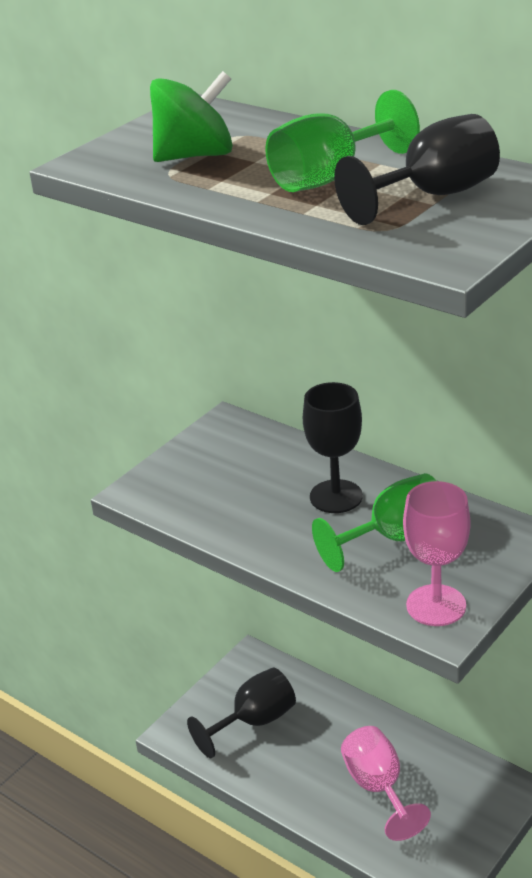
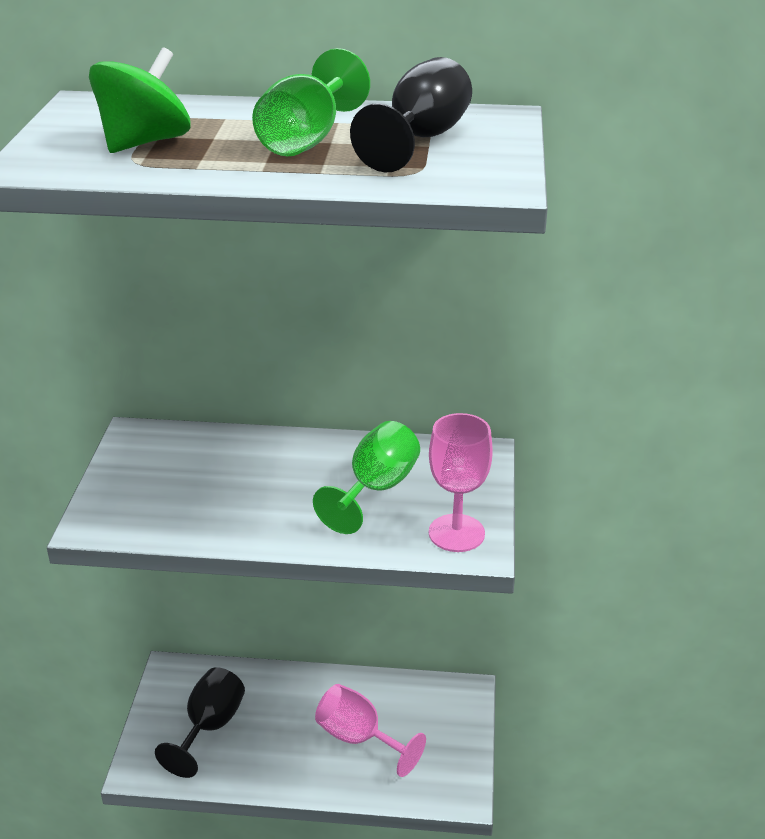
camera: 35 degrees left, 0 degrees up
(336, 496) = (294, 470): black goblet -> none

